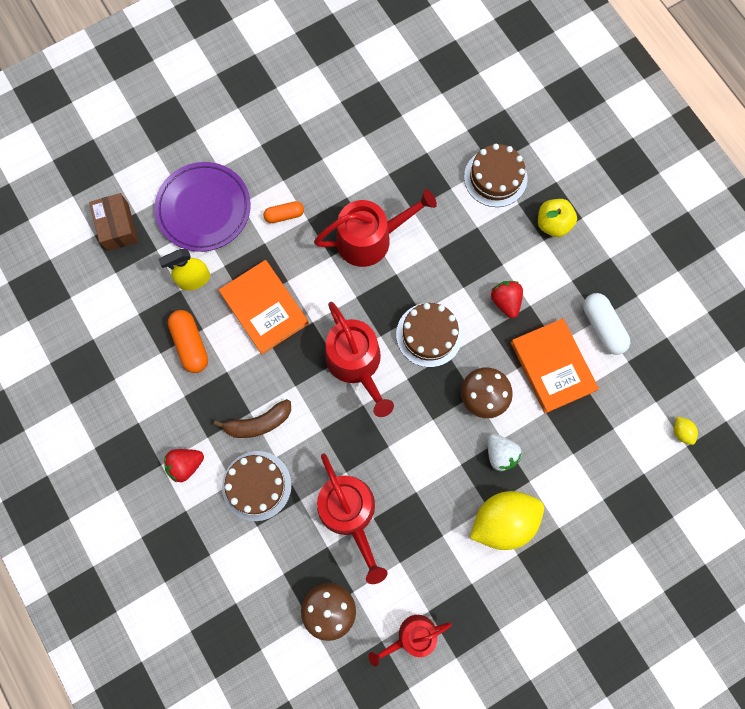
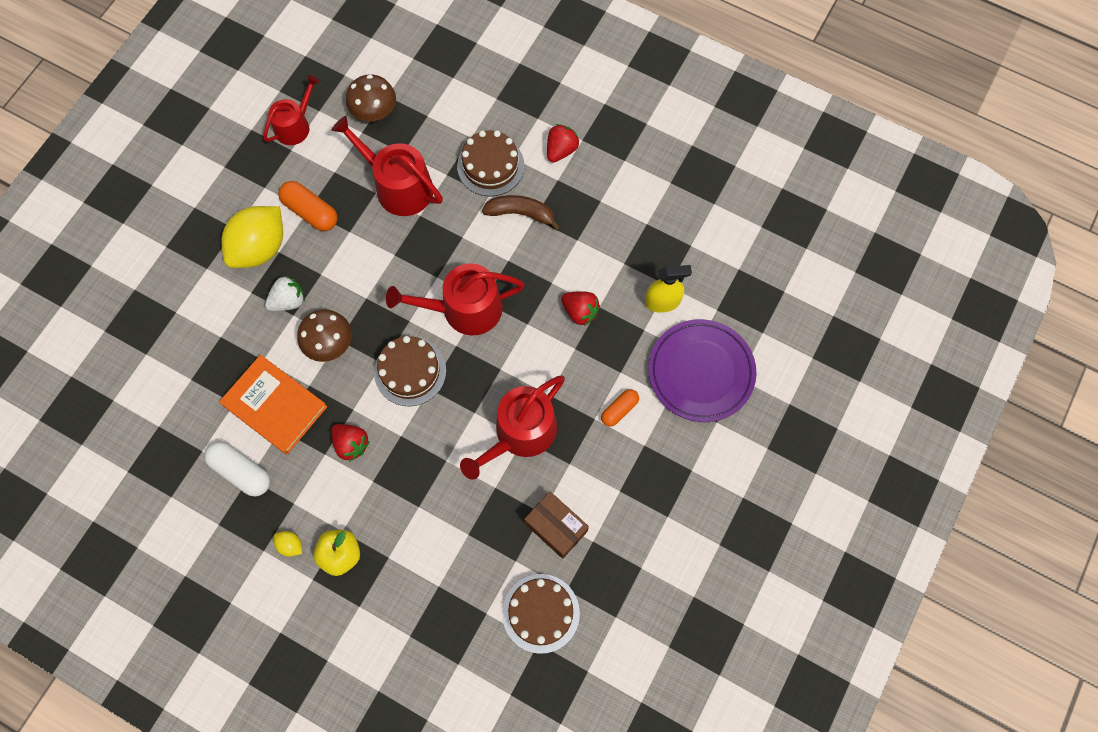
camera: 150 degrees right, 5 degrees down
(118, 227) = (768, 310): brown box -> brown box (556, 527)
(190, 344) = (625, 245): orange capsule -> orange capsule (310, 212)
(194, 279) = (662, 302): yellow spray bottle -> yellow spray bottle turned 45 degrees clockwise
(258, 423) = (521, 213): brown banana -> brown banana turned 60 degrees clockwise
(264, 308) = (580, 312): orange book -> red strawberry
(356, 363) = (464, 309): red watering can -> red watering can turned 45 degrees counterclockwise
(495, 177) = (427, 573): brown cake -> brown cake (541, 613)
(500, 454) = (288, 301): white strawberry -> white strawberry turned 120 degrees clockwise
(681, 432) = (123, 410): yellow lemon -> yellow lemon (290, 545)

